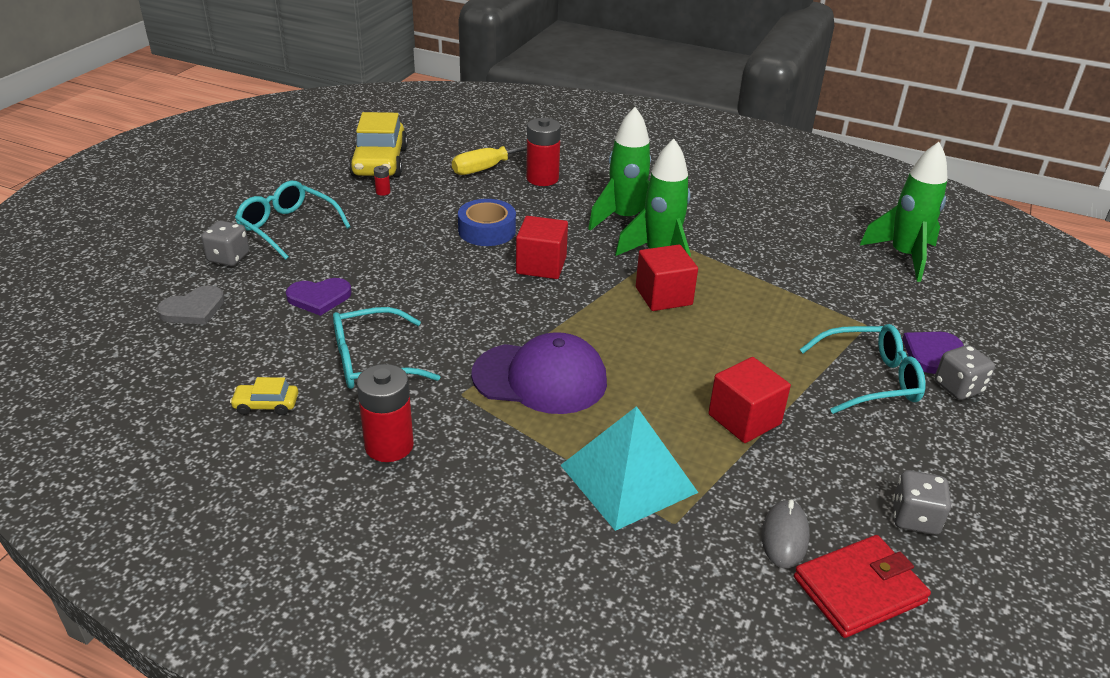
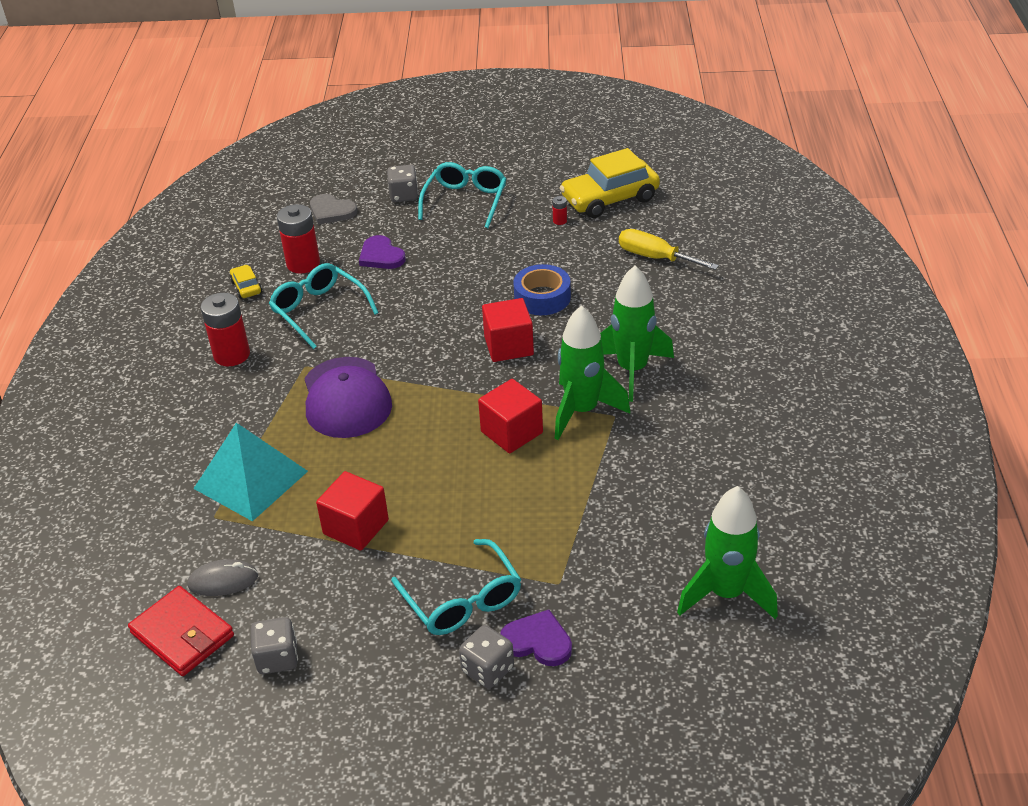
camera: 70 degrees right, 5 degrees up
(542, 178) = (666, 296): red battery -> red battery (303, 263)

